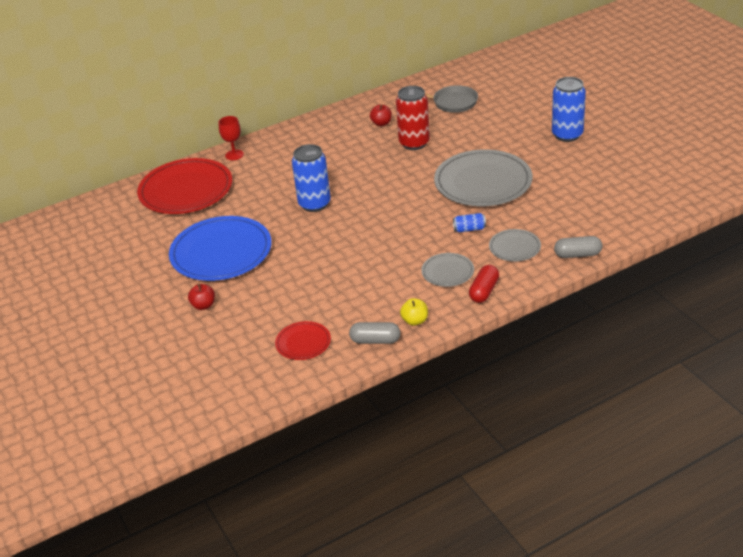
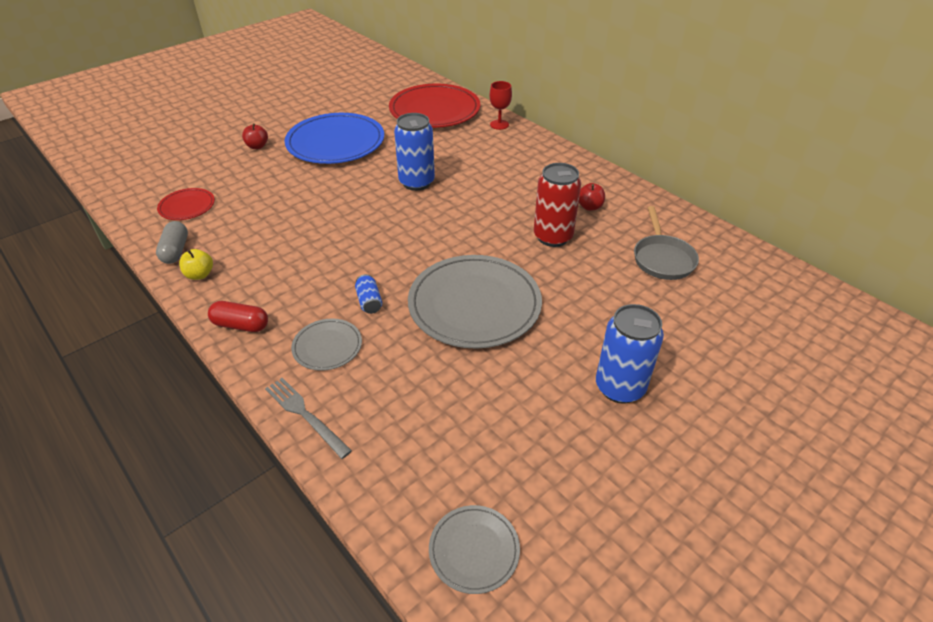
camera: 75 degrees right, 5 degrees up
(447, 272) = (284, 291): grey plate -> grey plate (474, 550)
(577, 254) = (305, 415): grey capsule -> grey fork

